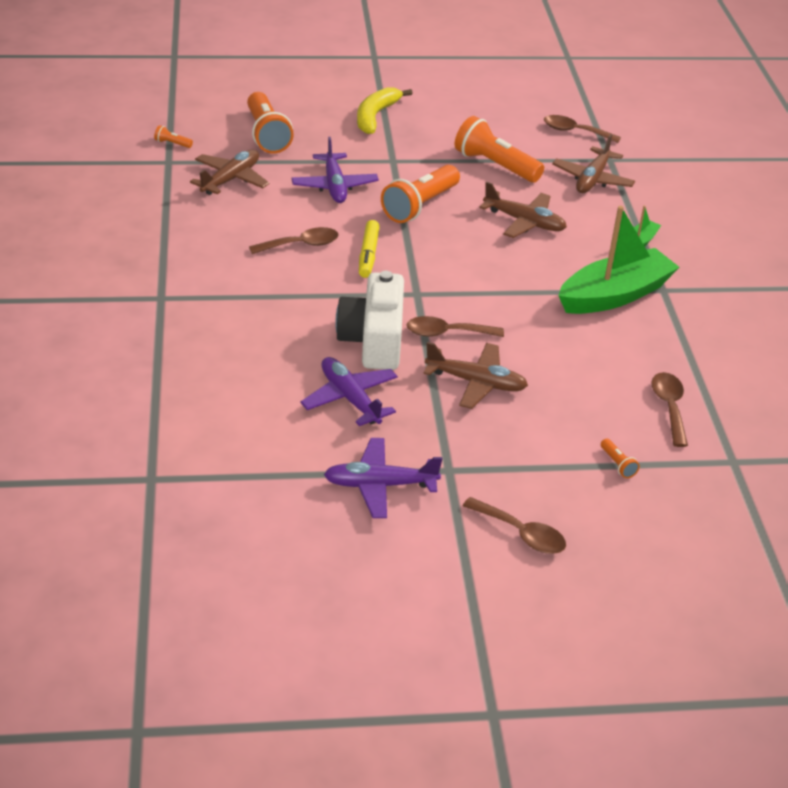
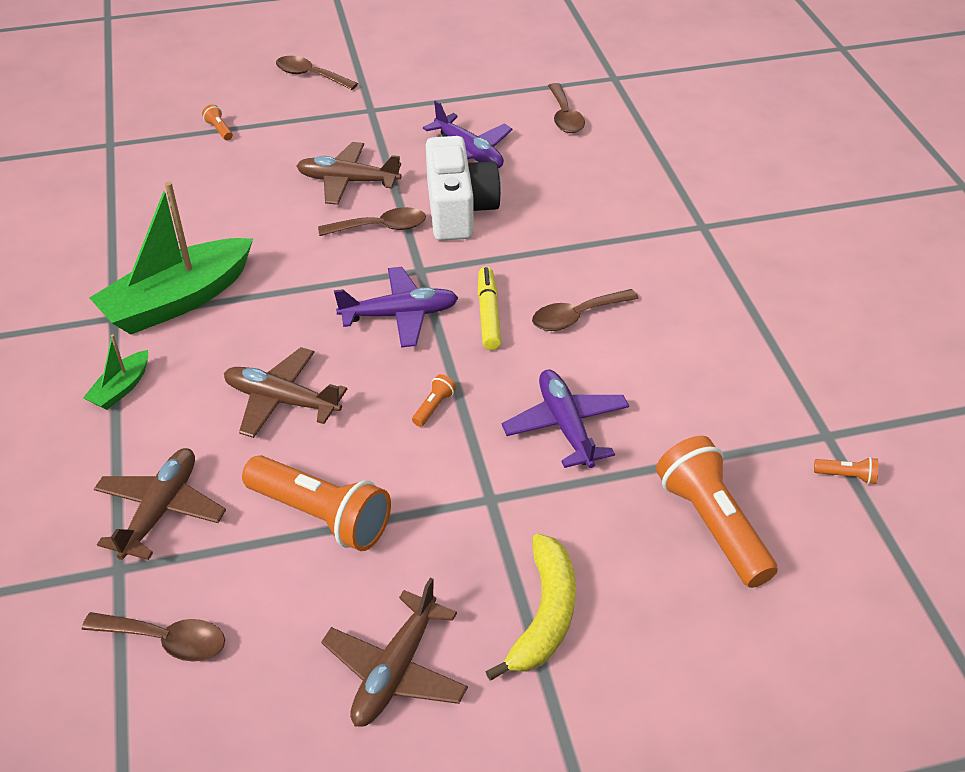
camera: 175 degrees right, 5 degrees up
(231, 179) = (718, 414): brown plane -> brown plane (395, 671)
(380, 485) = (427, 93): purple plane -> purple plane (400, 315)
(420, 206) = (434, 407): orange flashlight -> orange flashlight, size x0.41
(669, 407) = (154, 182): brown spoon -> brown spoon (565, 116)

